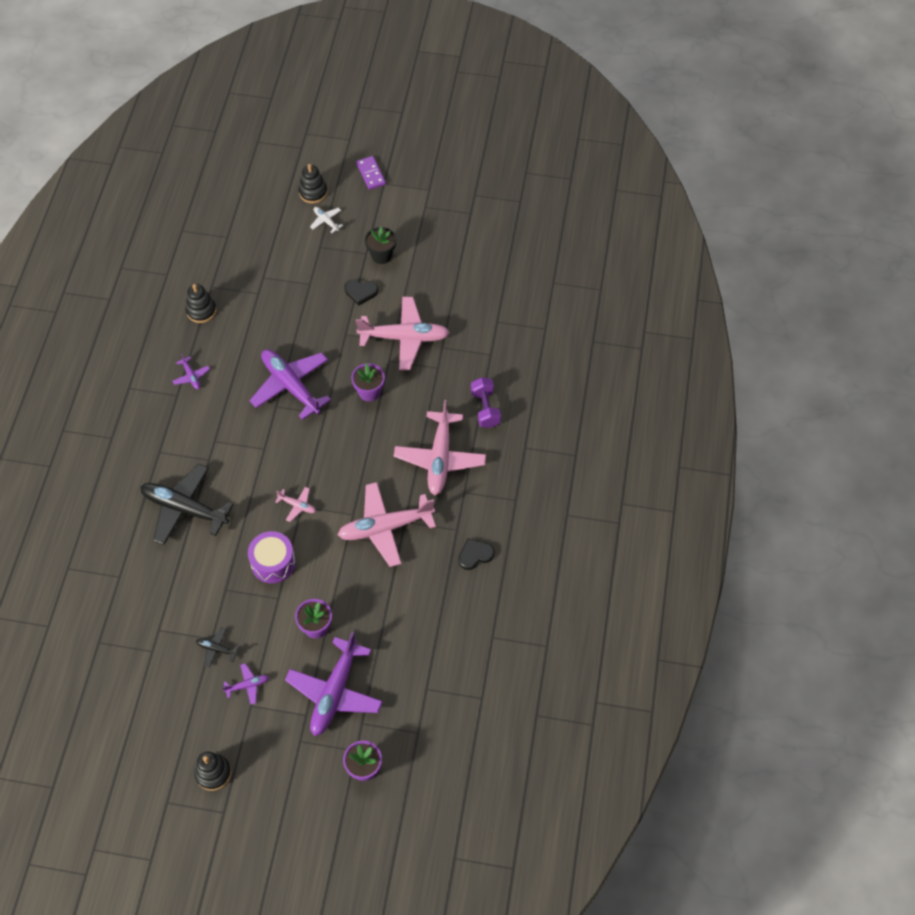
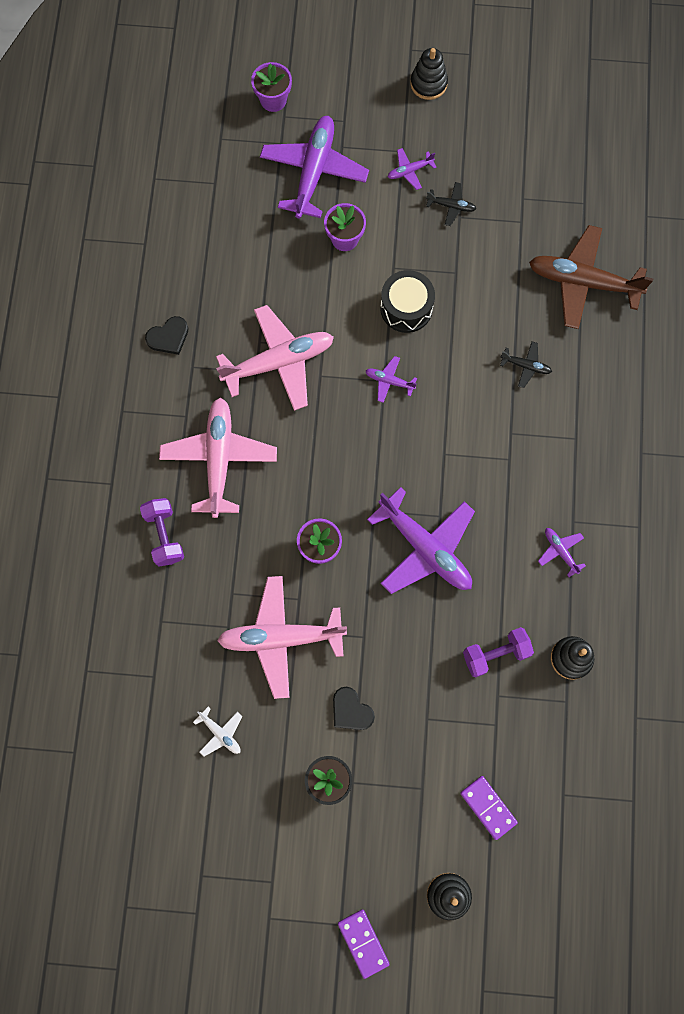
camera: 175 degrees right, 15 degrees up
(119, 573) = (582, 282): none -> brown plane
(184, 508) = (526, 366): black plane -> black plane, size x0.44
(254, 317) = (495, 654): none -> purple dumbbell
(273, 563) = (406, 308): purple drum -> black drum
(278, 234) = (488, 807): none -> purple domino
(297, 506) = (389, 381): pink plane -> purple plane
(326, 221) = (420, 839): white plane -> white plane (220, 733)
(361, 292) = (351, 710): black heart -> black heart turned 135 degrees counterclockwise

